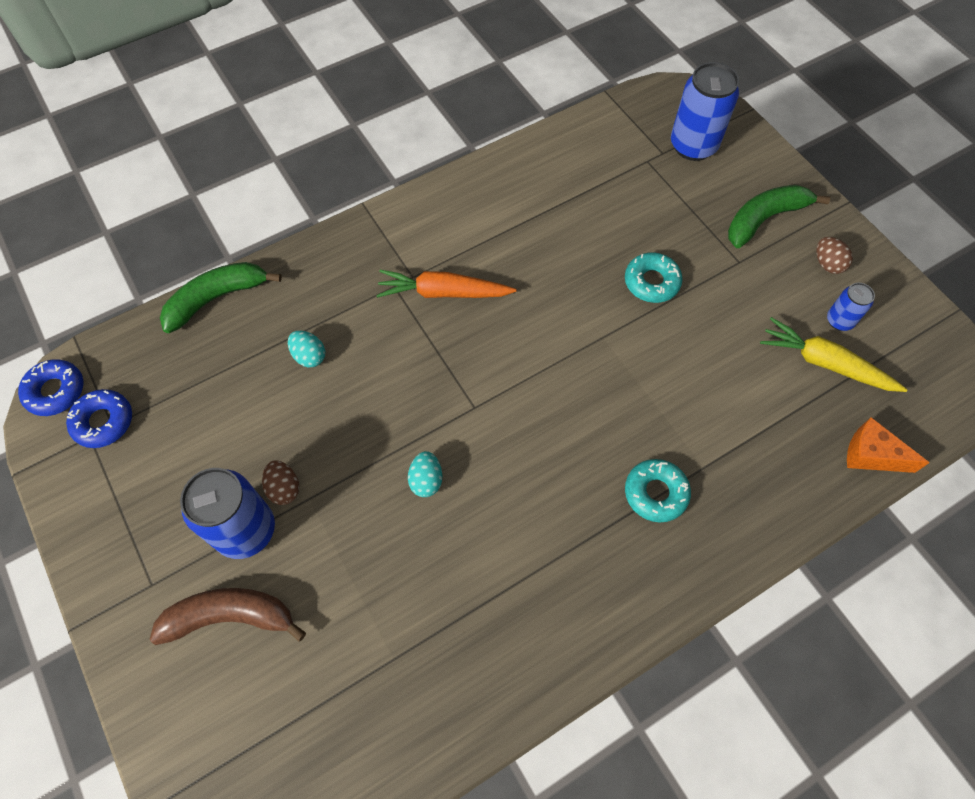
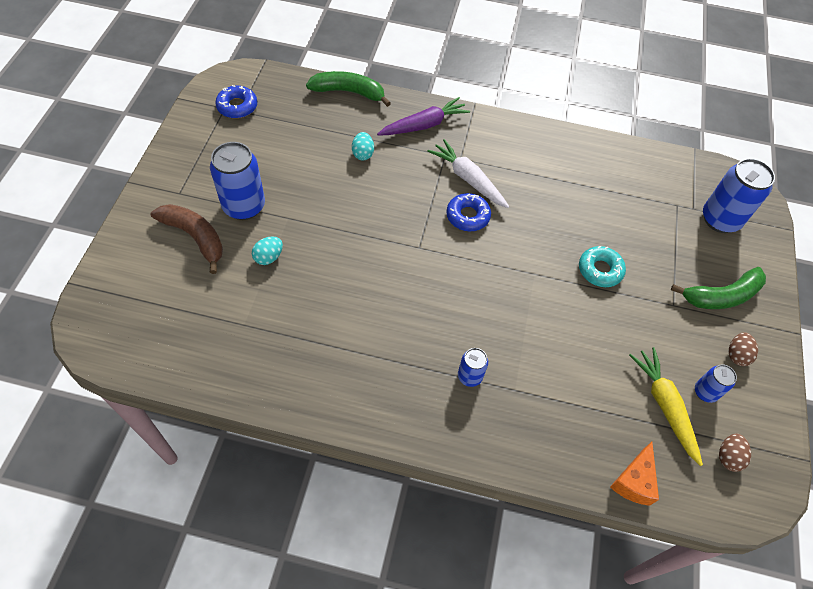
camera: 40 degrees right, 5 degrees down
(55, 391) = (232, 77): blue donut -> blue donut (467, 216)
(284, 488) = (282, 203): brown egg -> brown egg (728, 457)
(338, 270) = (424, 125): none -> purple carrot
(426, 480) = (353, 260): turquoise egg -> turquoise egg (268, 257)
(443, 293) = (468, 179): orange carrot -> white carrot
(655, 493) = (469, 376): turquoise donut -> blue can
(764, 219) = (721, 296): green banana -> green banana turned 150 degrees clockwise
(871, 455) = (633, 481): orange cheese -> orange cheese turned 135 degrees counterclockwise

